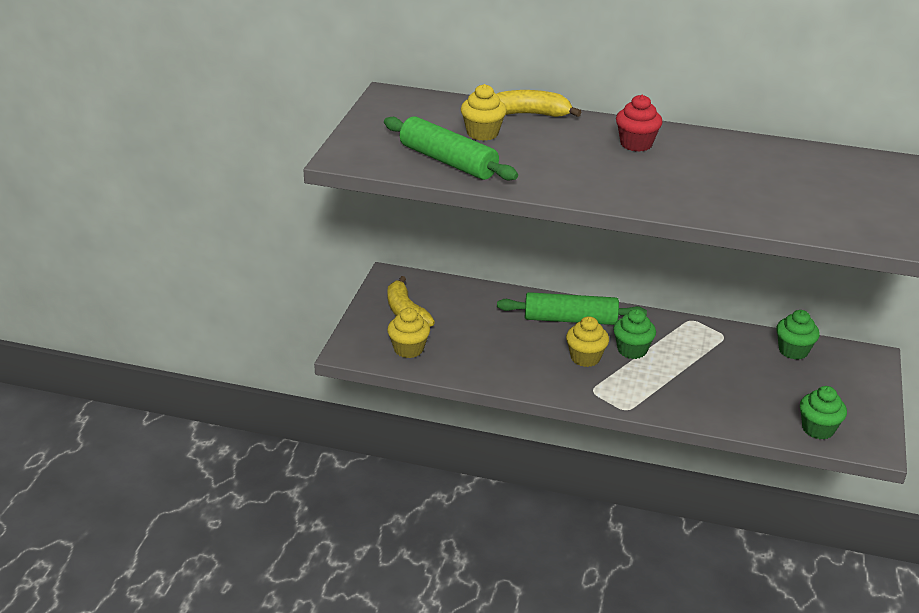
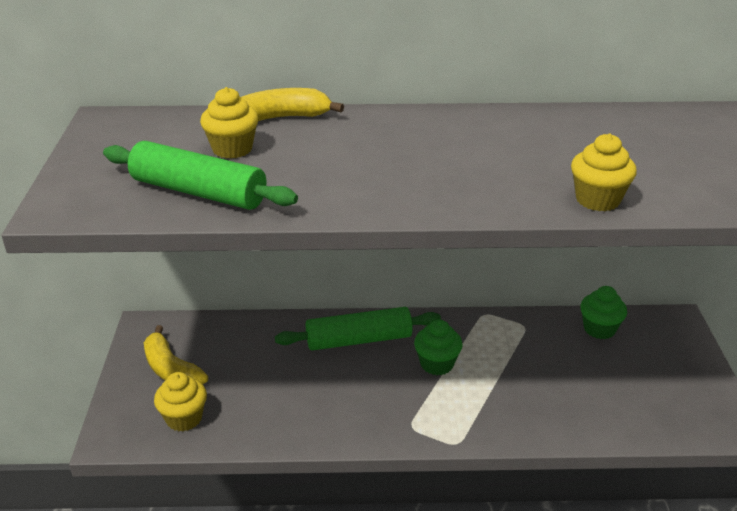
camera: 15 degrees left, 0 degrees up
(585, 358) = (390, 385): yellow cupcake -> yellow cupcake (597, 200)
(636, 144) = (418, 134): red cupcake -> none
(818, 429) = (666, 420): green cupcake -> none

